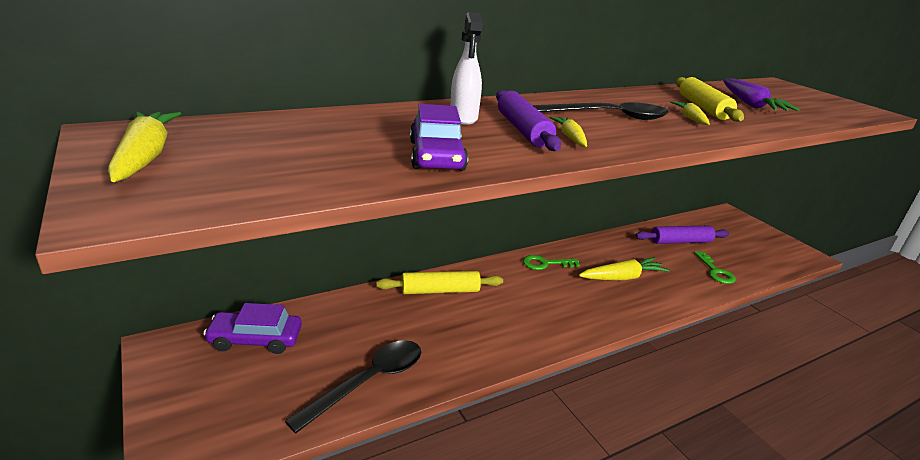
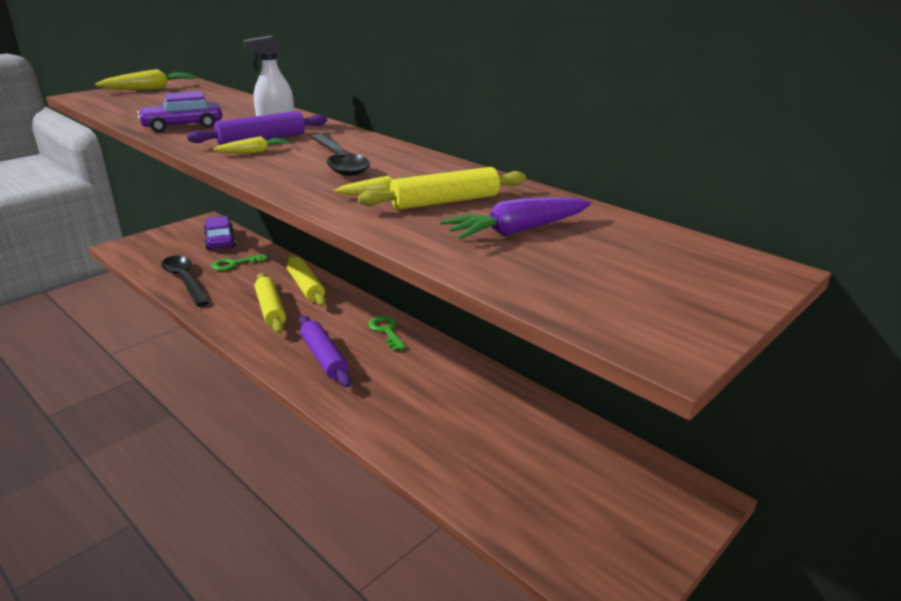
camera: 75 degrees right, 0 degrees up
(368, 382) = (185, 280): black spoon -> black spoon turned 150 degrees counterclockwise
(481, 320) = (270, 309): none -> yellow rolling pin
(622, 277) = (388, 381): yellow carrot -> none
(680, 241) = (526, 431): purple rolling pin -> purple rolling pin (324, 358)
(715, 271) = (458, 462): green key -> green key (234, 264)

